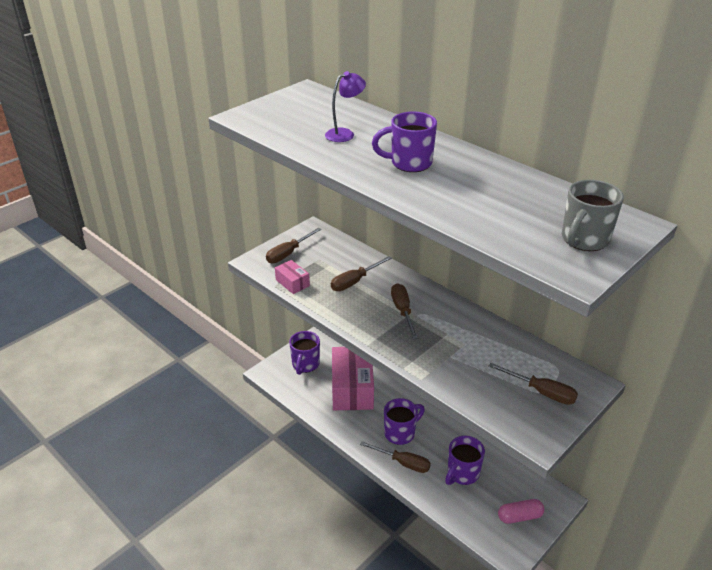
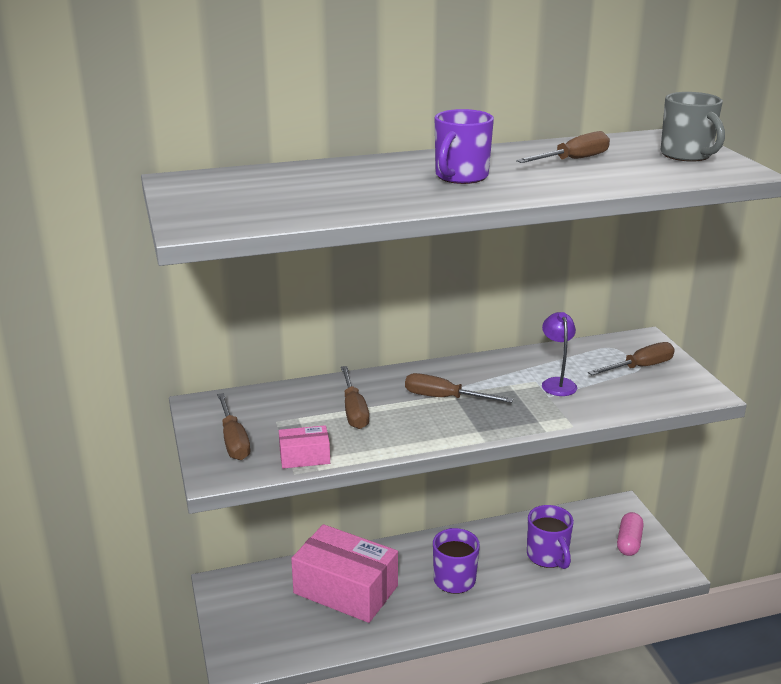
camera: 60 degrees left, 10 degrees down
(305, 364) = (260, 617): purple mug -> none
(345, 134) = (342, 187): purple lamp -> purple lamp (557, 383)
(403, 463) = (501, 596): brown screwdriver -> brown screwdriver (573, 160)

